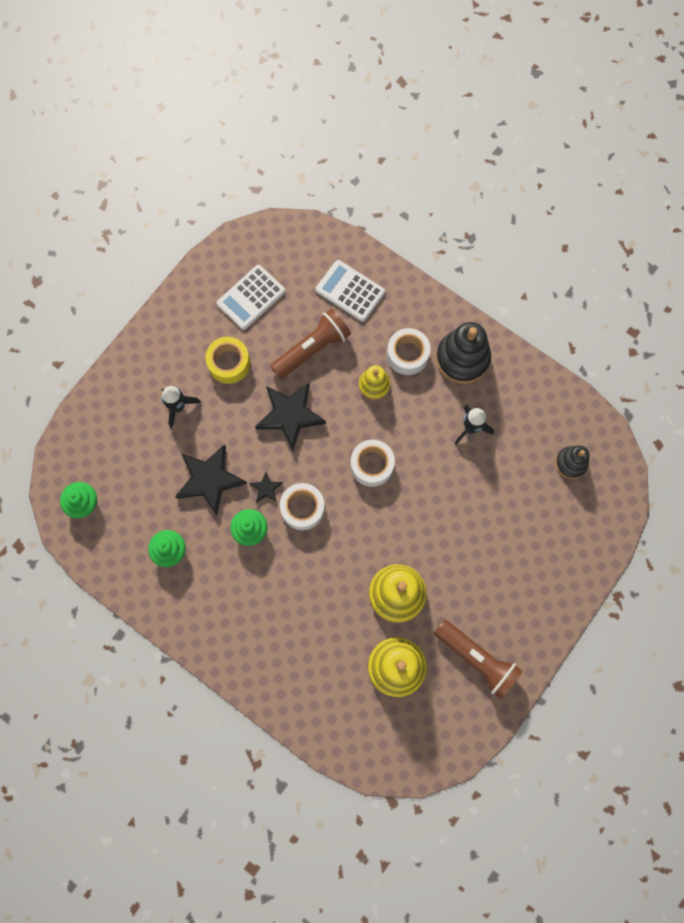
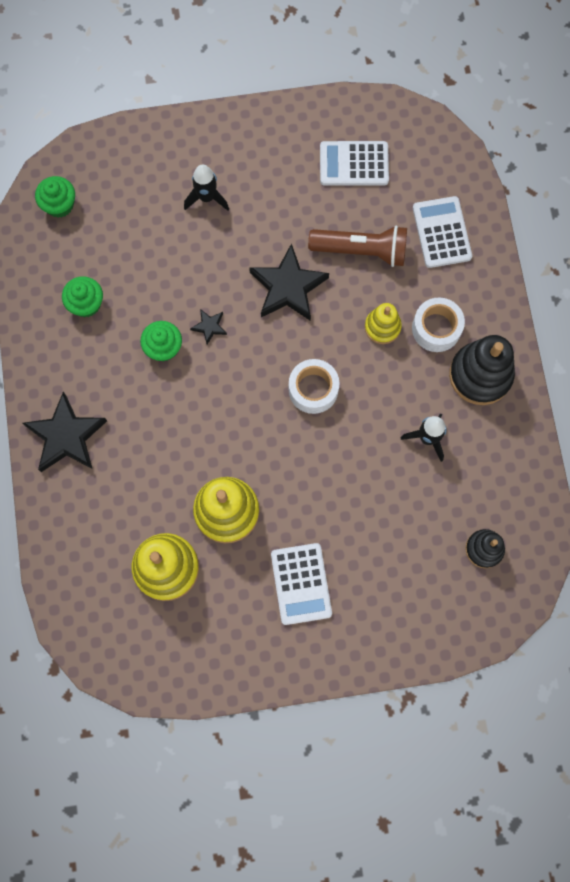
camera: 45 degrees right, 0 degrees up
(210, 480) = (172, 278): black star -> black star (66, 436)
(229, 363) = (282, 200): yellow tape -> none
(302, 508) = (222, 370): white tape -> none
(477, 659) = (236, 627): brown flashlight -> none
(487, 592) = (301, 584): none -> white calculator

